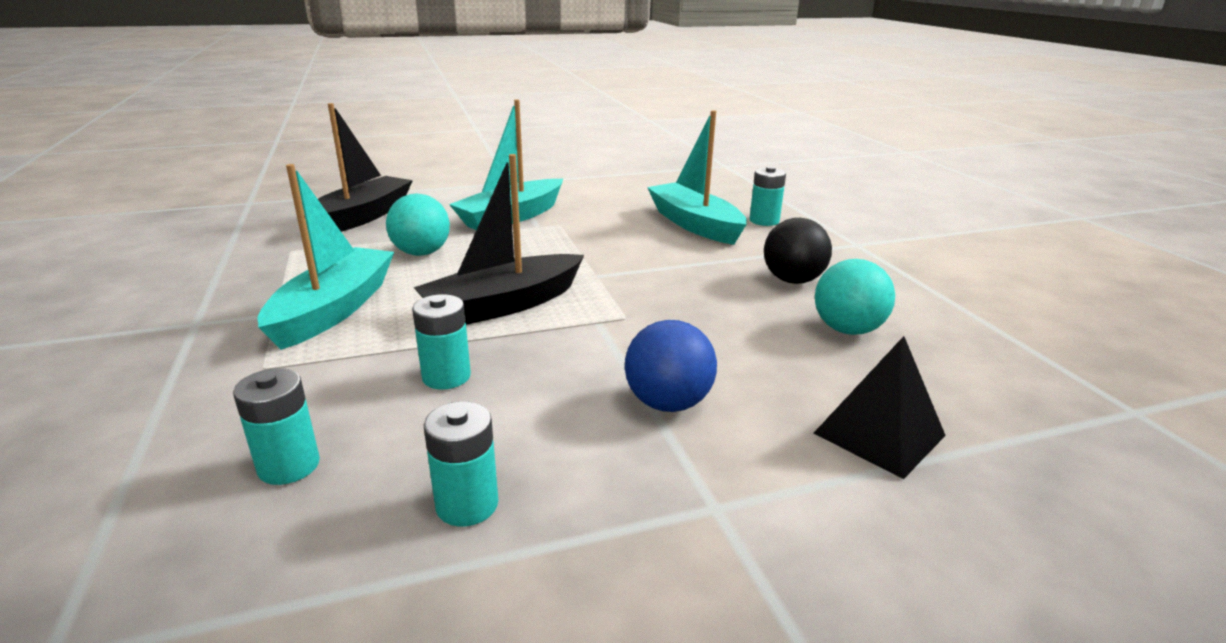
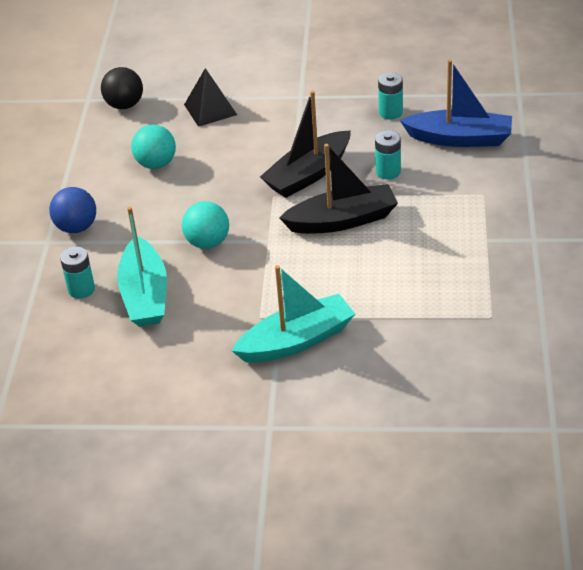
camera: 155 degrees left, 15 degrees up
(289, 466) = (459, 138): turquoise battery -> blue boat
(334, 309) = (449, 236): turquoise boat -> none
(361, 217) = (435, 368): black boat -> black boat (308, 174)
(421, 253) = (386, 293): turquoise ball -> turquoise ball (207, 242)
(668, 403) = (288, 138): blue ball -> blue ball (76, 227)
(792, 280) = (141, 210): black ball -> black ball (124, 105)

